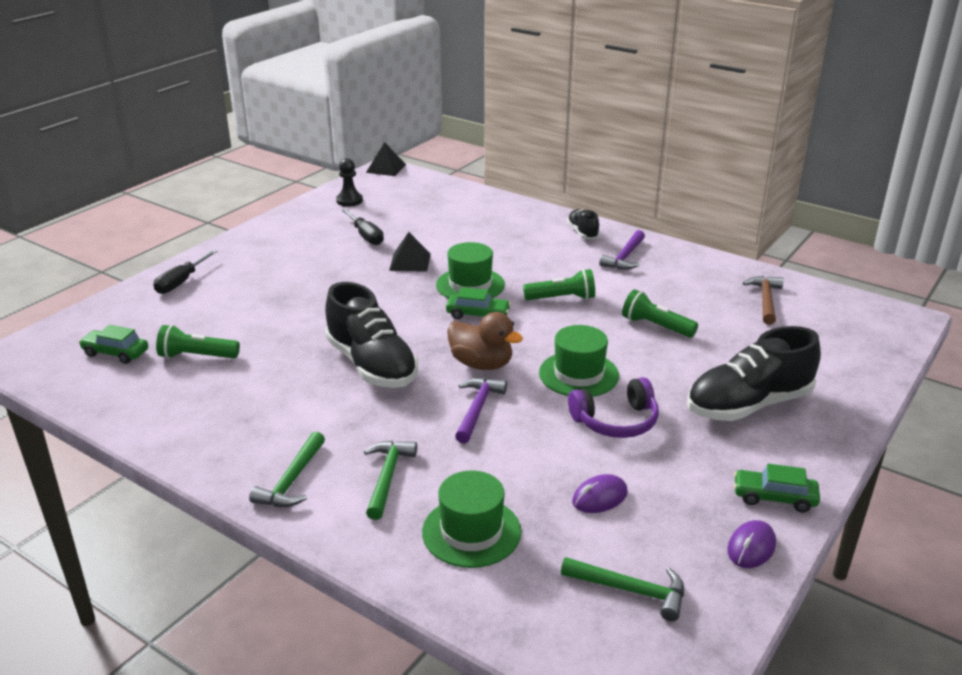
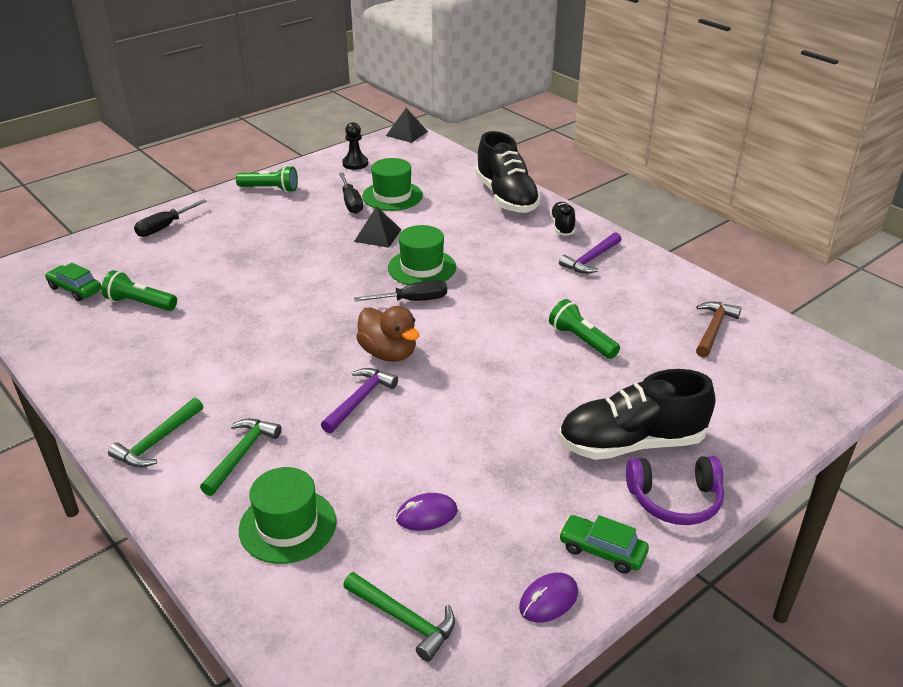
camera: 15 degrees right, 5 degrees up
(371, 365) = (287, 337): black shoe -> black shoe (506, 197)
(478, 315) = (412, 300): green car -> black screwdriver
(562, 298) = (503, 295): green flashlight -> green flashlight (270, 189)
(578, 374) = (476, 380): green hat -> green hat (392, 196)
(616, 421) = (486, 437): purple headphones -> purple headphones (675, 500)

